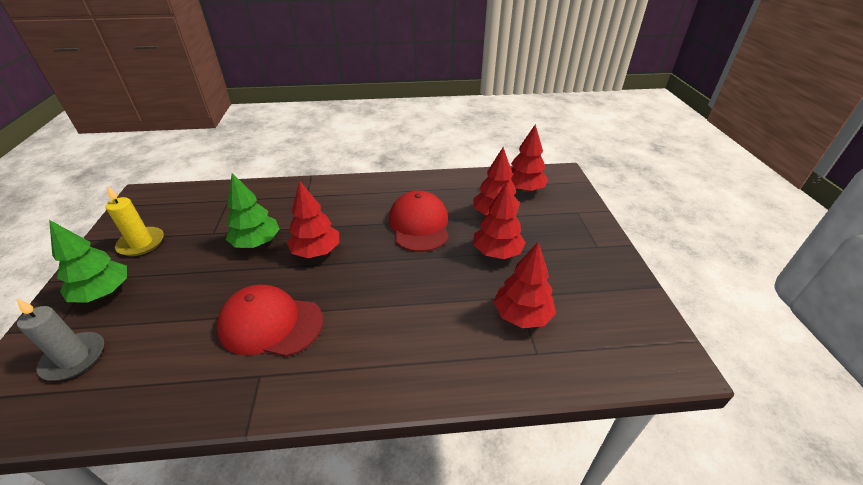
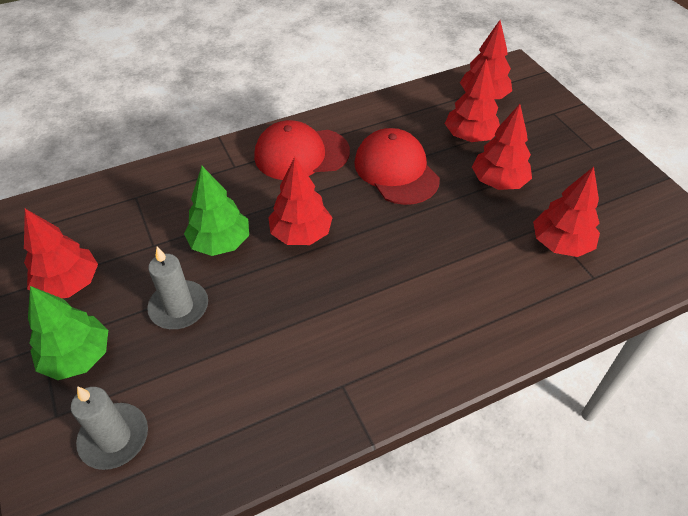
camera: 20 degrees left, 10 degrees up
(141, 243) = (69, 284): yellow candle -> red tree
(194, 279) = (179, 307): none -> grey candle
(271, 324) = (312, 330): red cap -> red cap (301, 154)

